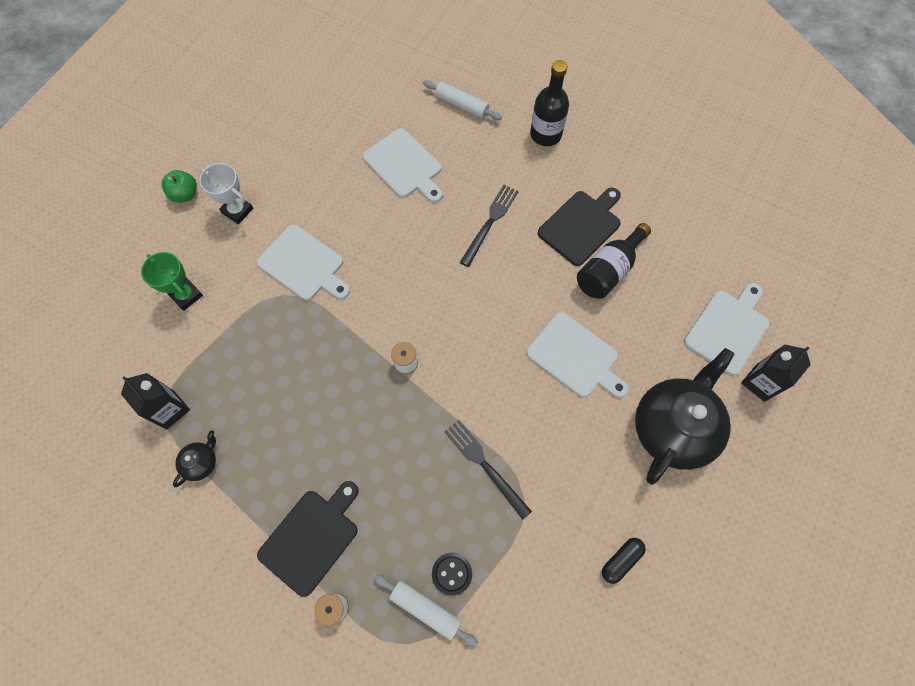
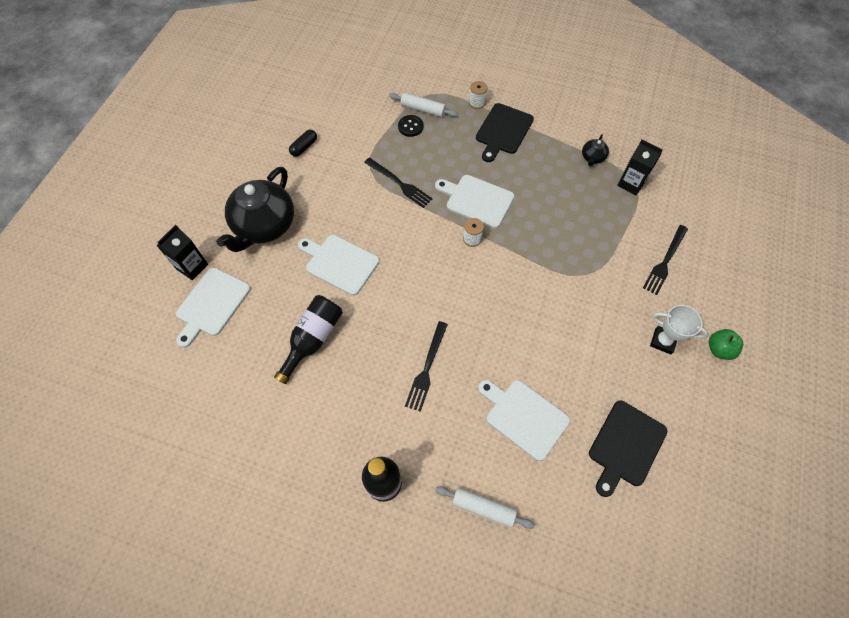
camera: 170 degrees right, 5 degrees down
(186, 295) = (665, 261): green trophy -> black fork
(303, 264) = (581, 301): white cutting board -> white cutting board (477, 200)
(581, 226) = (340, 379): black cutting board -> black cutting board (625, 446)

